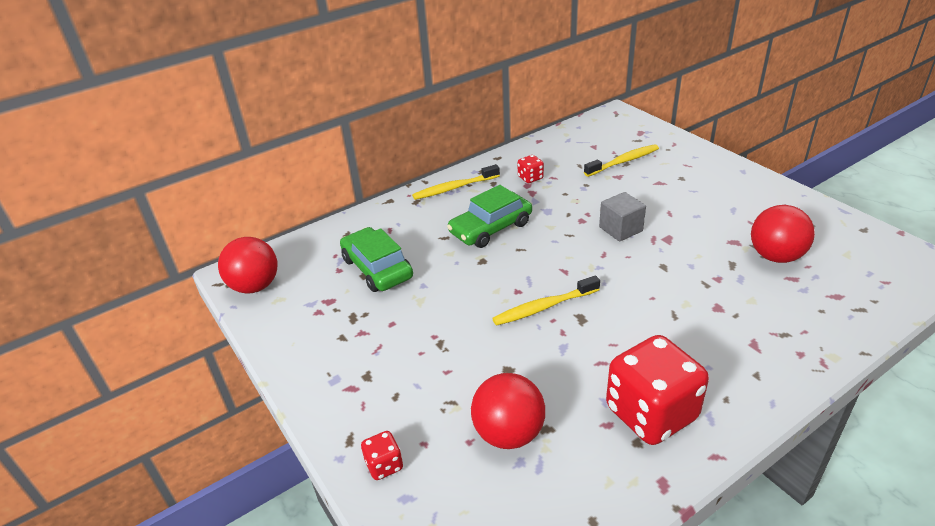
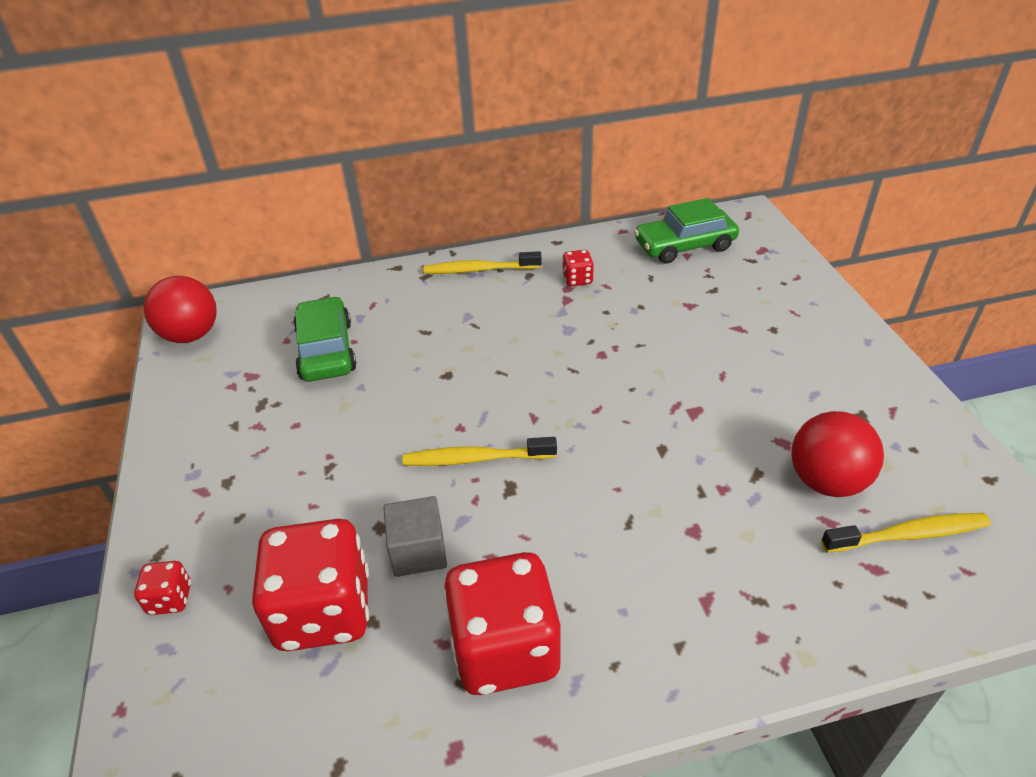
camera: 20 degrees right, 5 degrees up
(490, 228) = (485, 334): green car -> green car (684, 245)
(508, 433) = (324, 611): red ball -> red dice
(620, 229) = (642, 380): grey cube -> grey cube (418, 551)
(623, 161) = (710, 286): yellow toothbrush -> yellow toothbrush (908, 535)

